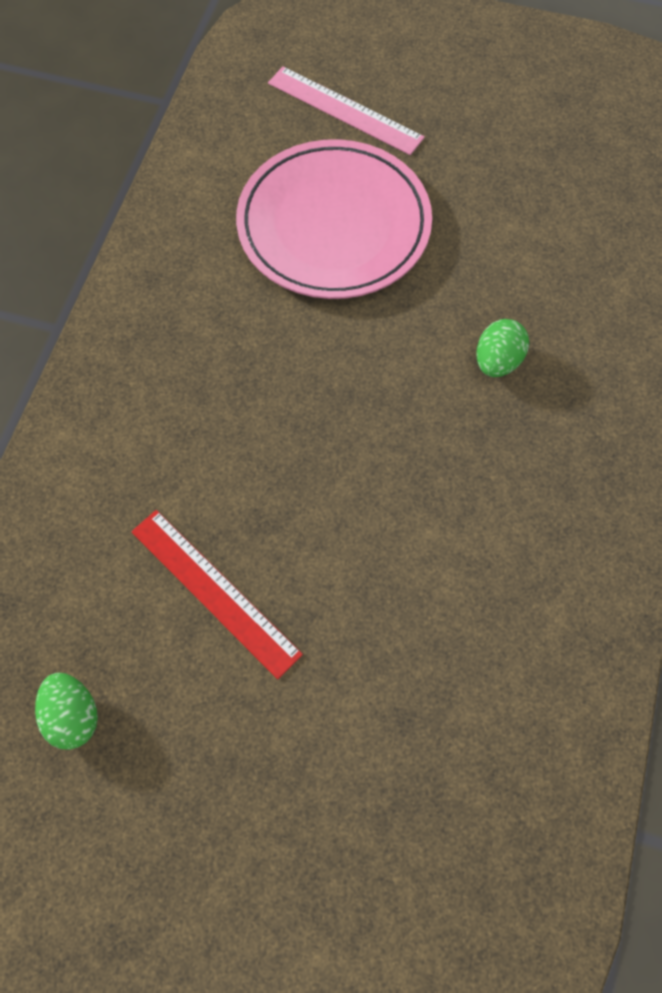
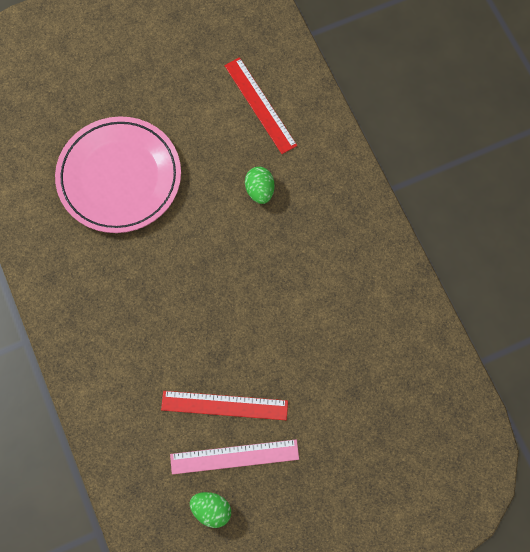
camera: 40 degrees left, 5 degrees up
(344, 110) = (67, 105): pink ruler -> pink ruler (234, 457)
(585, 262) = (260, 105): none -> red ruler

